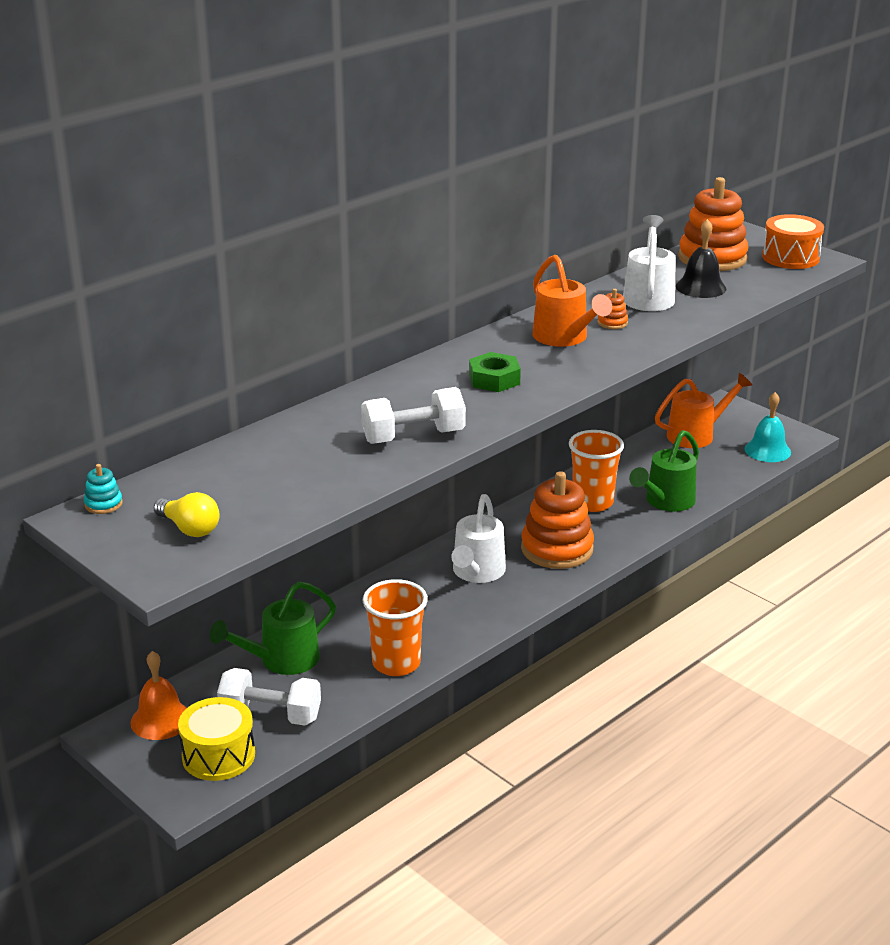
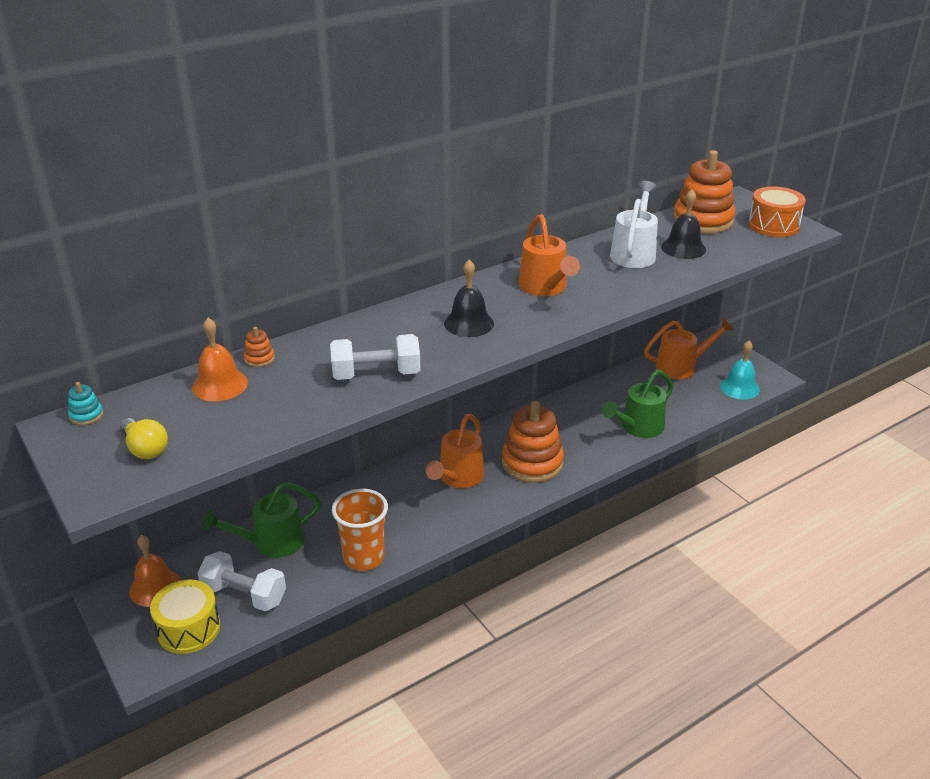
camera: 10 degrees right, 5 degrees up
(241, 462) = (220, 385): none -> orange bell
(476, 573) = (458, 478): white watering can -> orange watering can
(494, 379) = (469, 323): green nut -> black bell
(592, 502) = (575, 422): orange cup -> none
(612, 323) = (593, 276): orange stacking toy -> orange stacking toy (259, 358)

